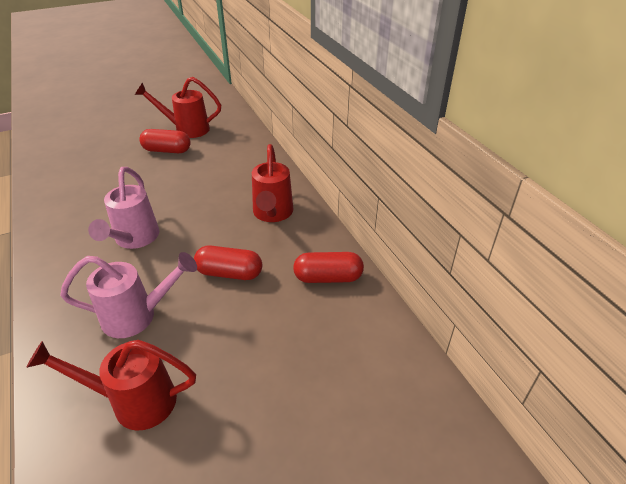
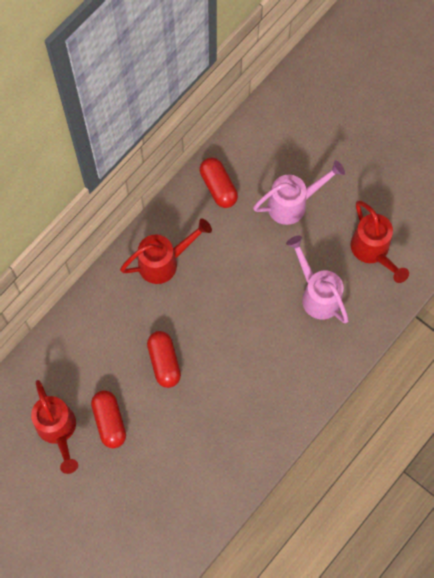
camera: 115 degrees left, 30 degrees up
(134, 240) = (249, 353): pink watering can -> pink watering can (293, 204)
(229, 273) = (248, 257): red capsule -> red capsule (164, 362)

